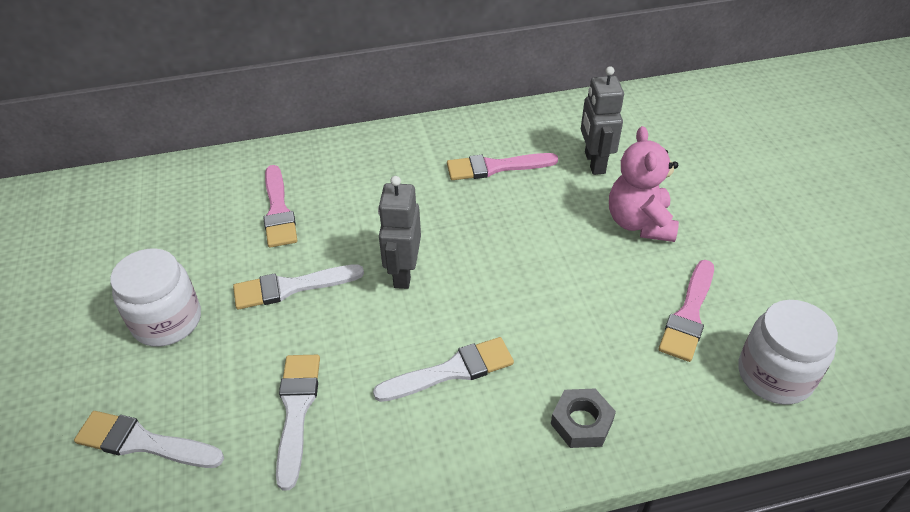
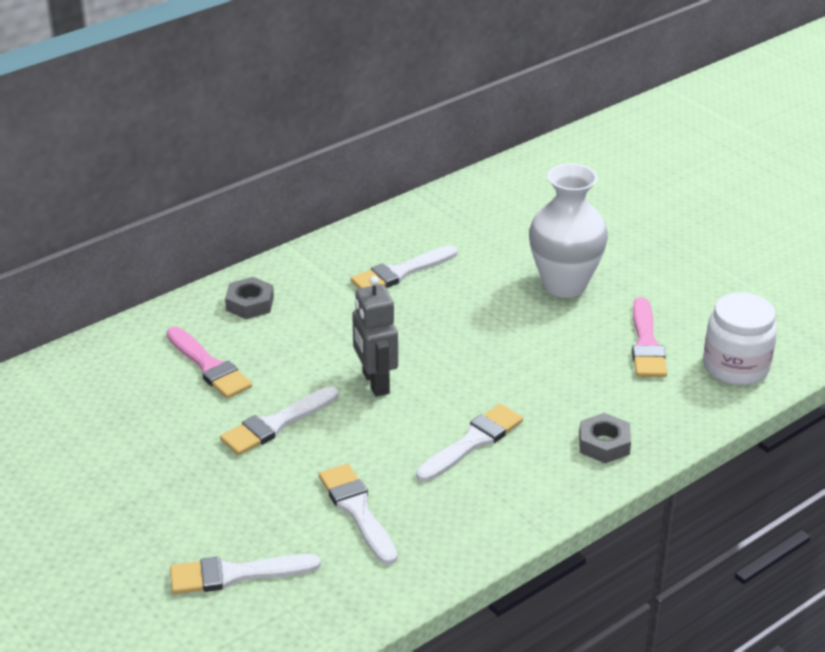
camera: 25 degrees left, 10 degrees down
(167, 321) = (175, 484): white jar -> none
(351, 161) = (250, 304): none -> grey nut
(495, 167) = (401, 272): pink brush -> white brush
(594, 163) = (492, 244): grey robot -> none
(639, 223) = (564, 285): pink teddy bear -> white vase

